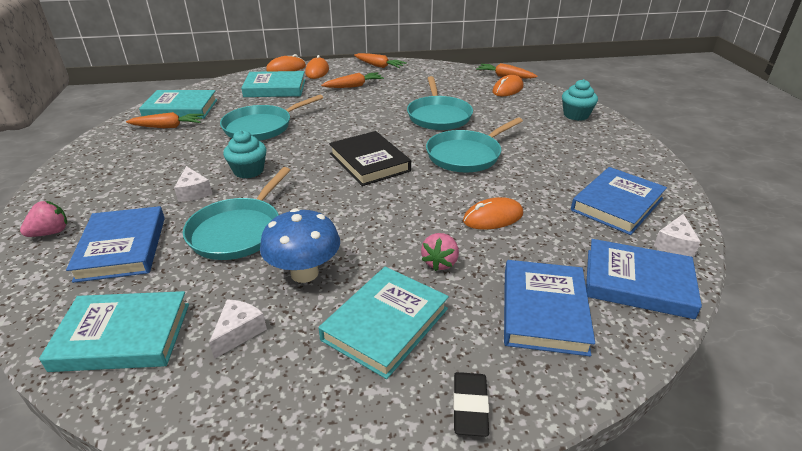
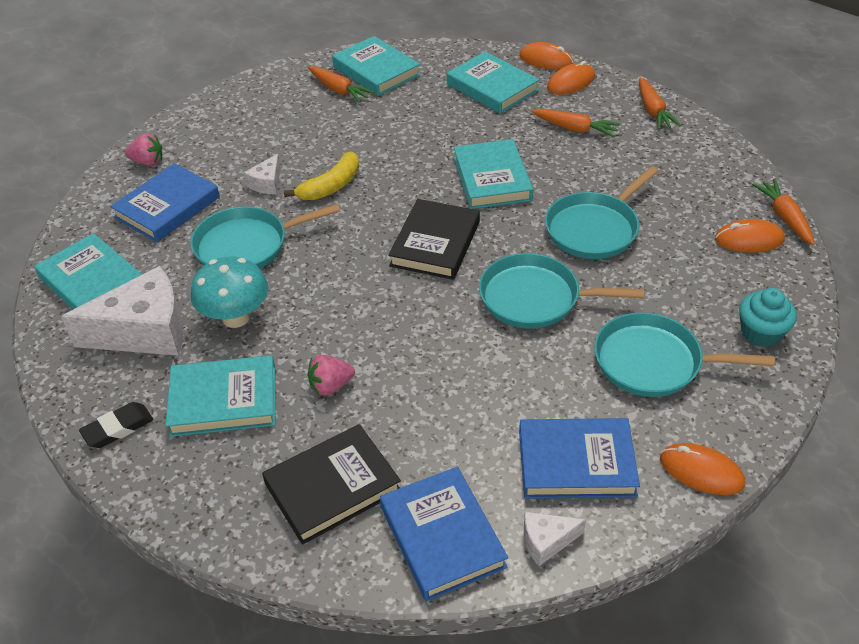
camera: 50 degrees right, 10 degrees up
(239, 332) = (144, 331): white cheese -> white cheese, size x2.15
(248, 171) = (331, 186): turquoise cupcake -> yellow banana
(261, 127) = (408, 137): turquoise pan -> turquoise pan (653, 362)
(304, 273) = (236, 317): blue mushroom -> turquoise mushroom
(348, 122) = (492, 179): none -> turquoise book
(469, 407) = (183, 497): black eraser -> black eraser (118, 428)
(493, 217) = (439, 381): orange mouse -> orange mouse (701, 471)
(544, 311) = (332, 487): blue book -> black book

